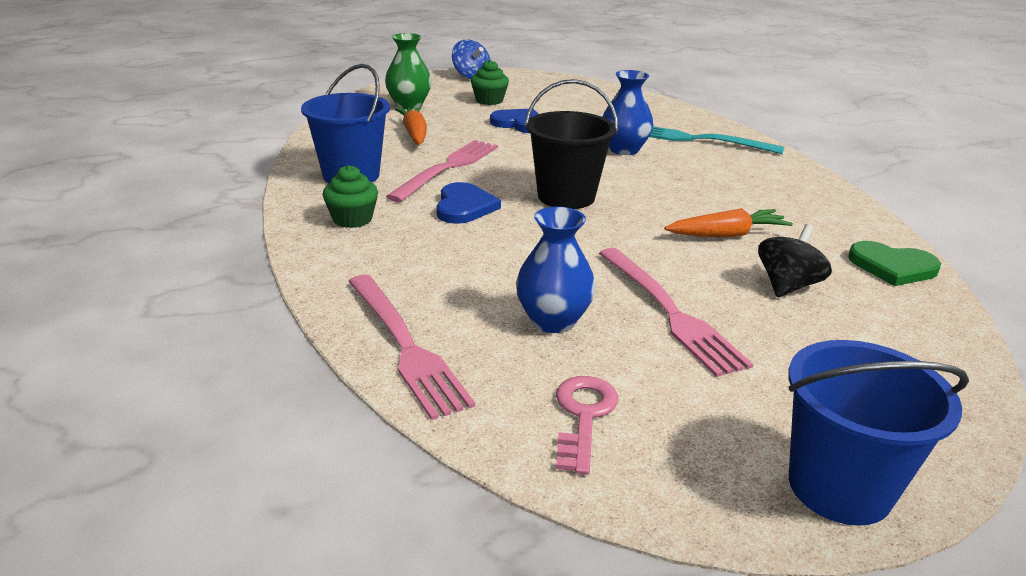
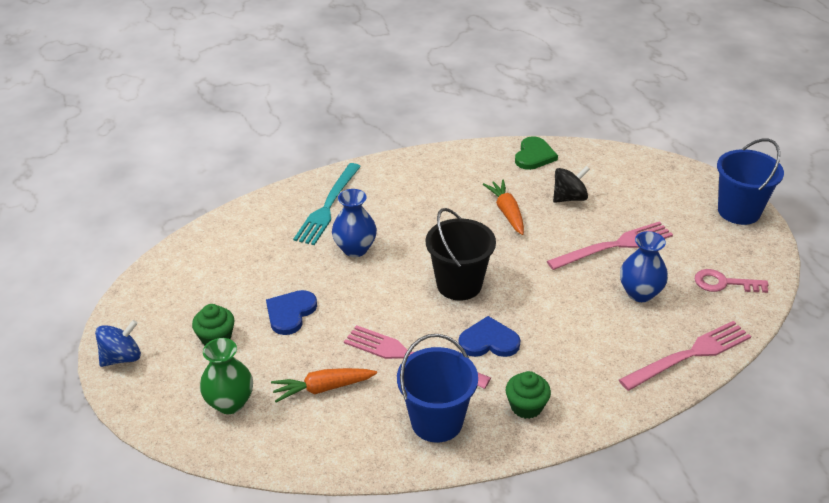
camera: 90 degrees left, 10 degrees up
(787, 286) = (569, 198): black spinning top -> black spinning top turned 120 degrees clockwise

